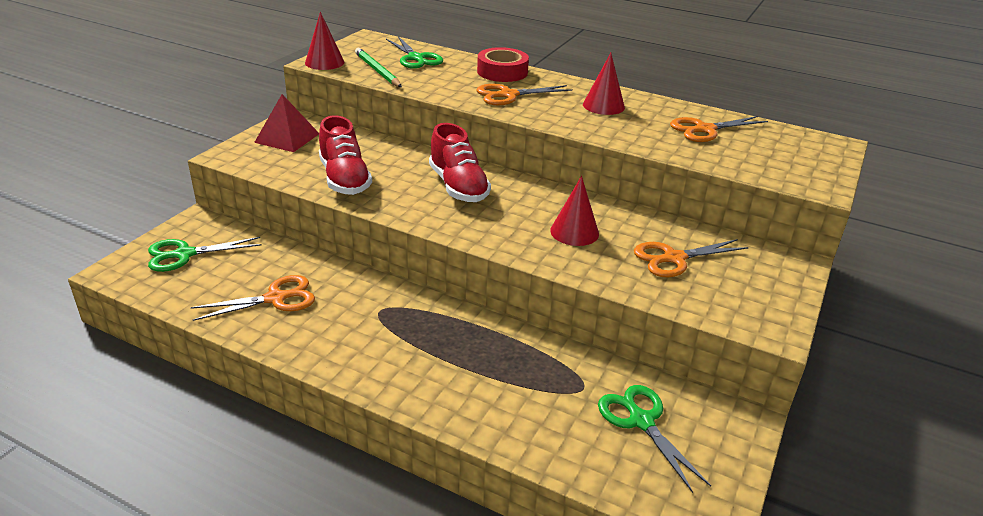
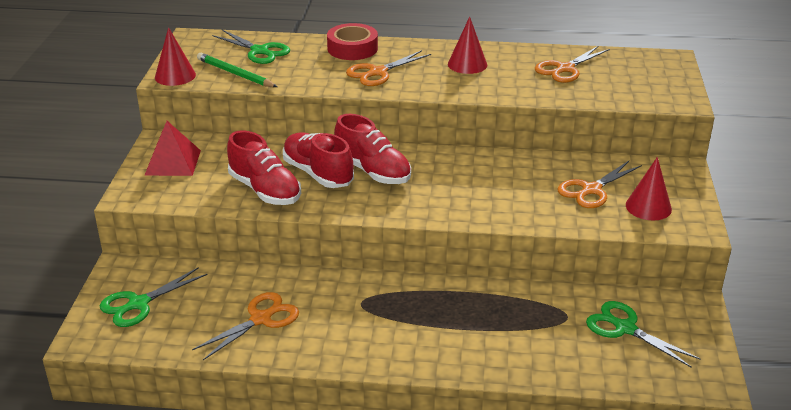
camera: 20 degrees left, 0 degrees up
(405, 176) = (318, 174): none -> red shoe
(574, 232) = (500, 188): red cone -> red cone (648, 207)

